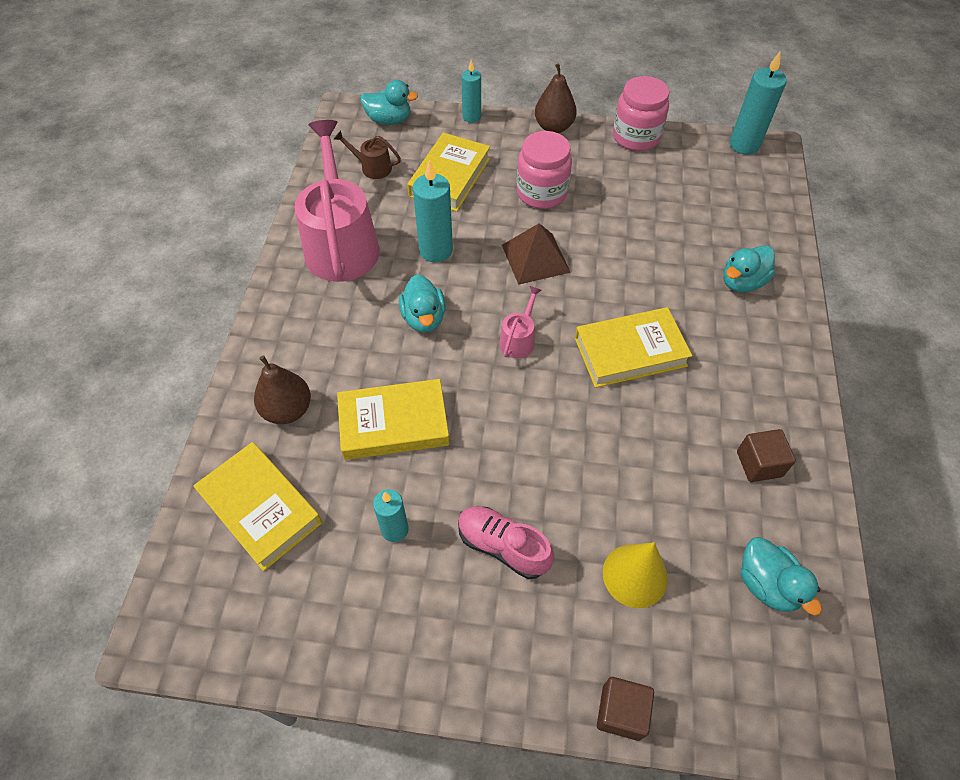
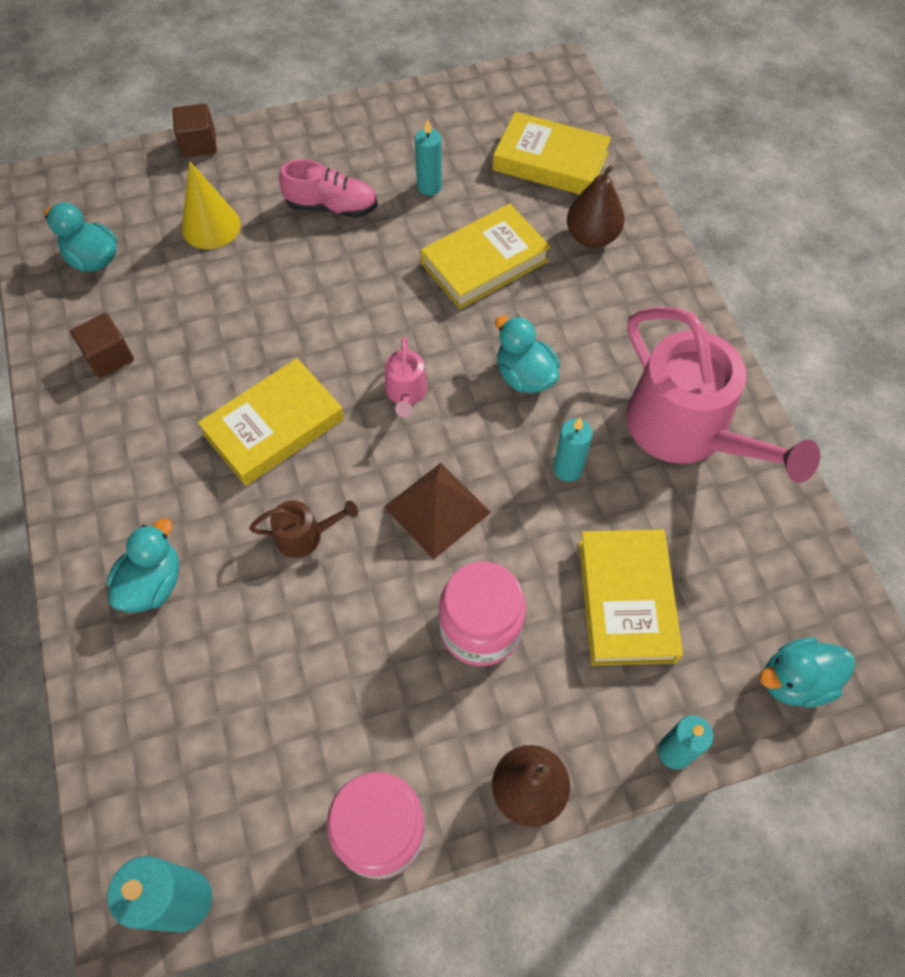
camera: 155 degrees right, 5 degrees up
(372, 167) = (744, 570): brown watering can -> brown watering can (304, 535)
(436, 250) = (567, 469): turquoise candle -> turquoise candle, size x0.64

